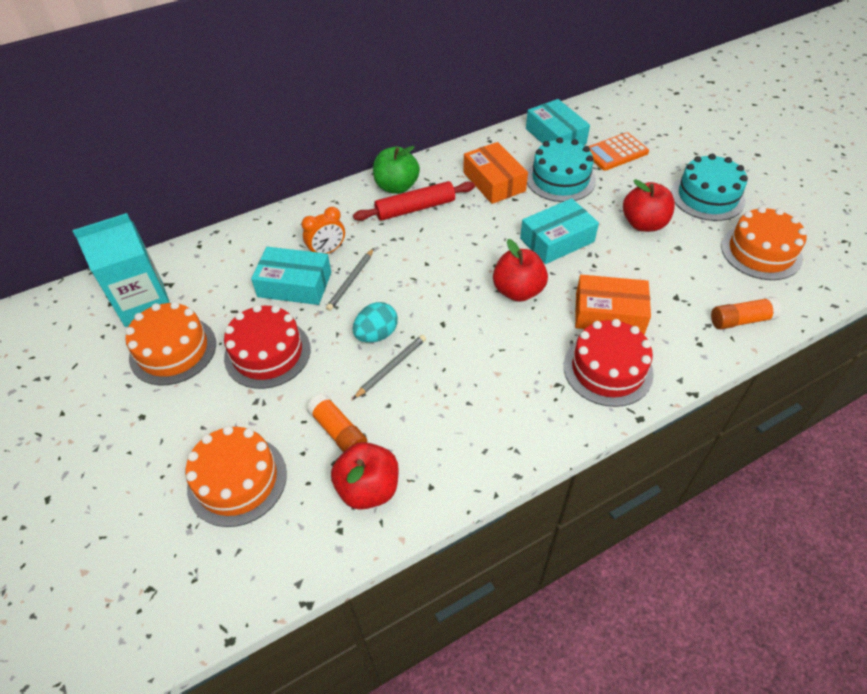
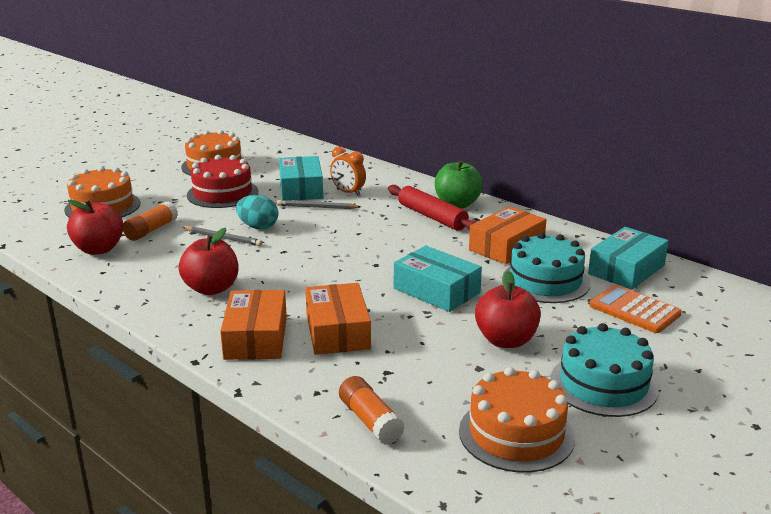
camera: 70 degrees right, 25 degrees down
(144, 303) = (256, 148): turquoise carton -> none
(518, 291) = (345, 279): red apple -> red apple (211, 289)
(608, 369) = (256, 337): red cake -> orange box

